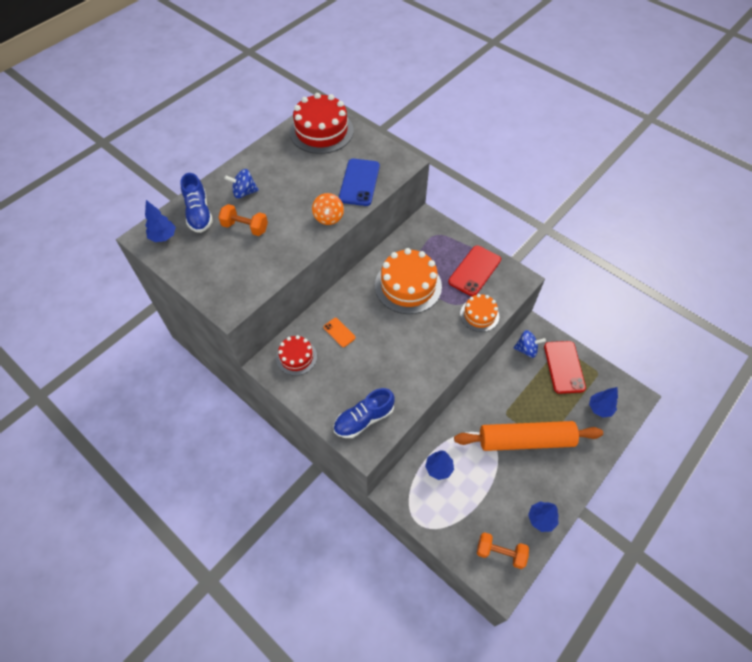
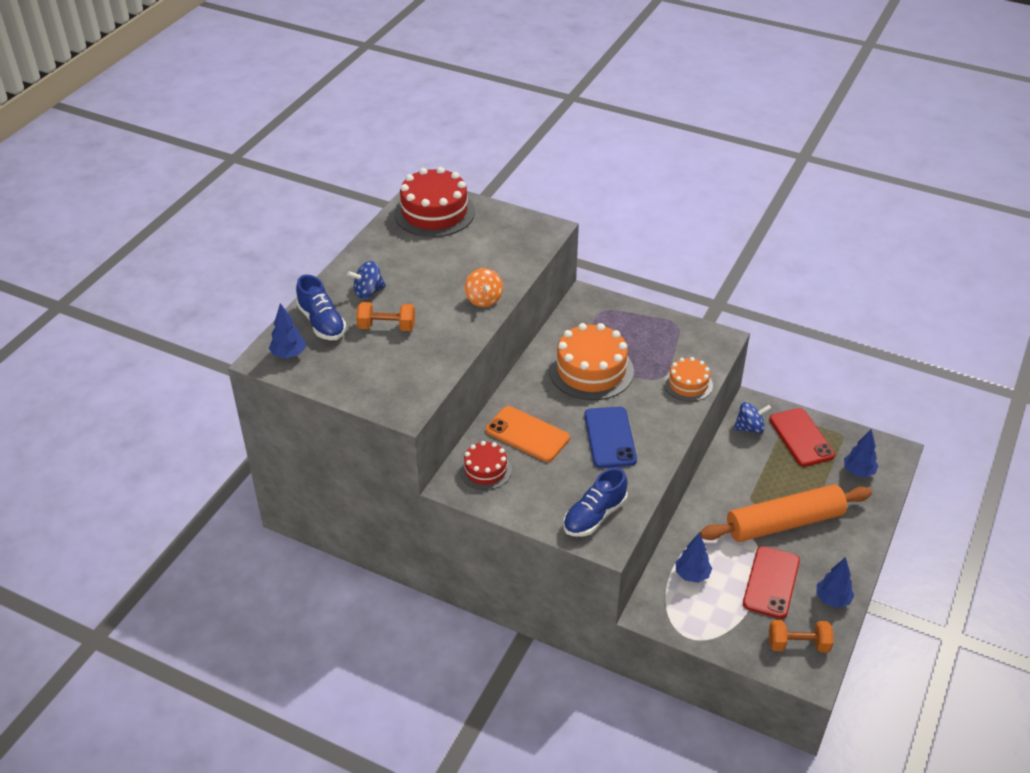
camera: 15 degrees left, 15 degrees down
(339, 332) = (527, 434): orange phone -> orange phone, size x1.90
(359, 182) = (504, 258): blue phone -> blue phone (610, 437)
(474, 271) = (664, 340): red phone -> red phone (771, 582)

